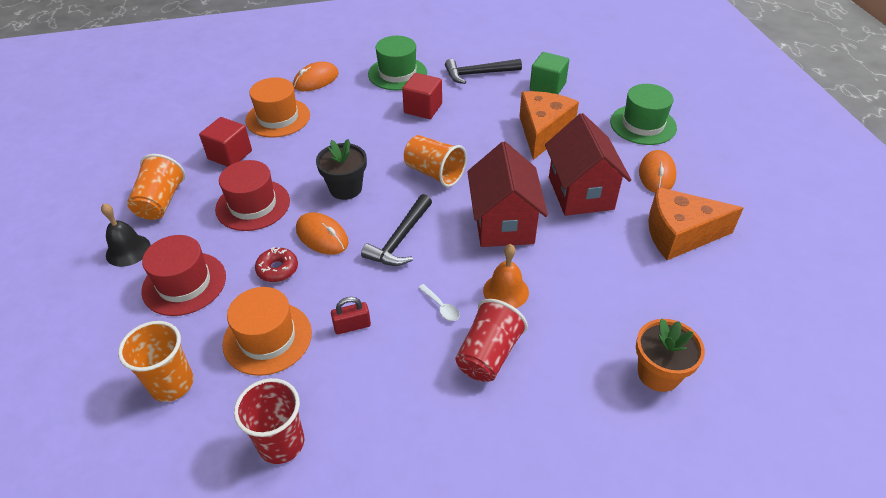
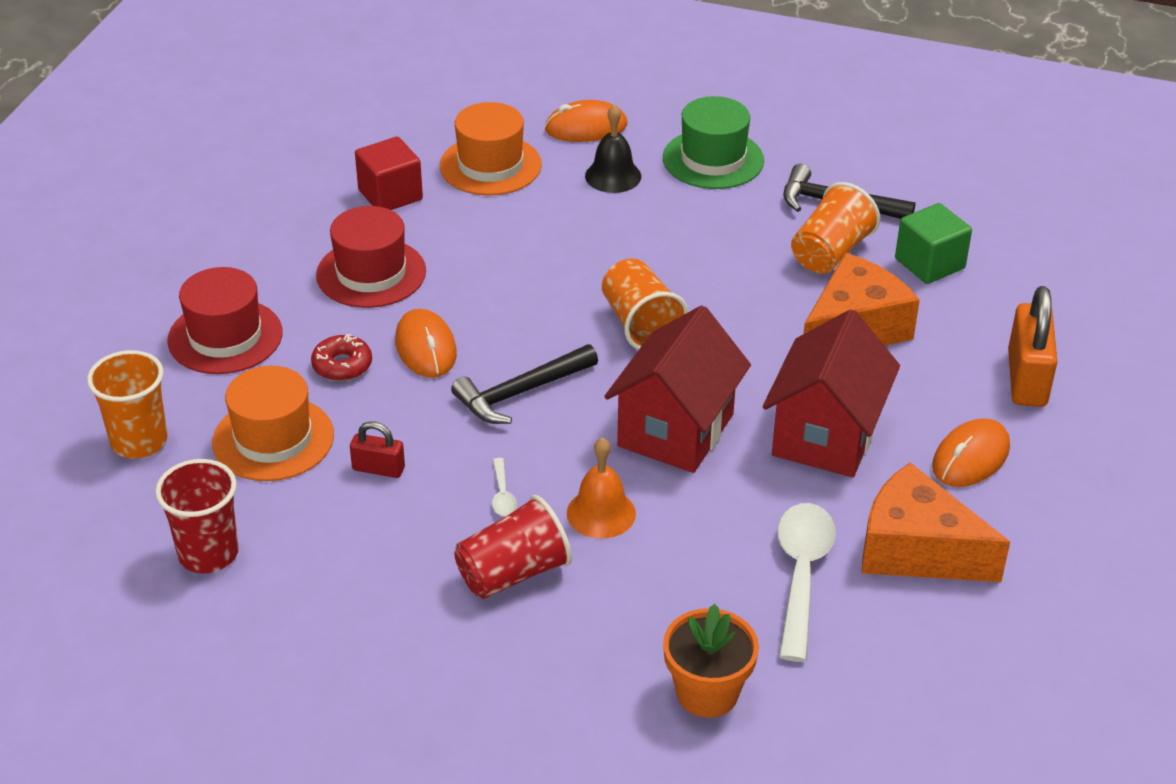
camera: 30 degrees right, 5 degrees down
(128, 250) = (189, 270): black bell -> black bell (613, 176)
(161, 202) = (264, 225): orange cup -> orange cup (830, 253)
(345, 188) = (504, 298): black flower pot -> none
(423, 108) = (705, 226): red cube -> none
(640, 276) = (801, 574): none -> white spoon
(643, 125) = (1027, 379): green hat -> orange padlock

